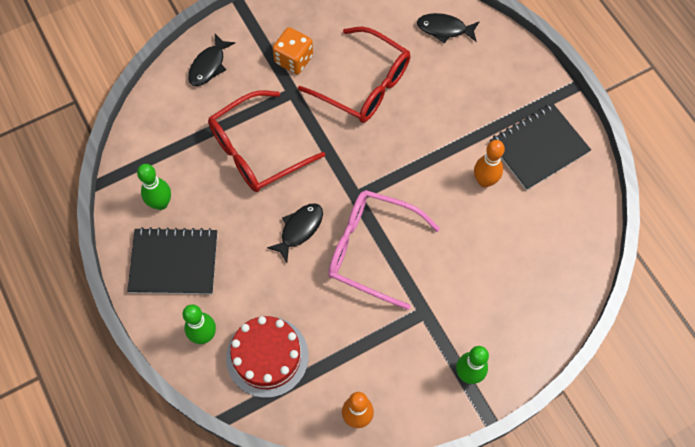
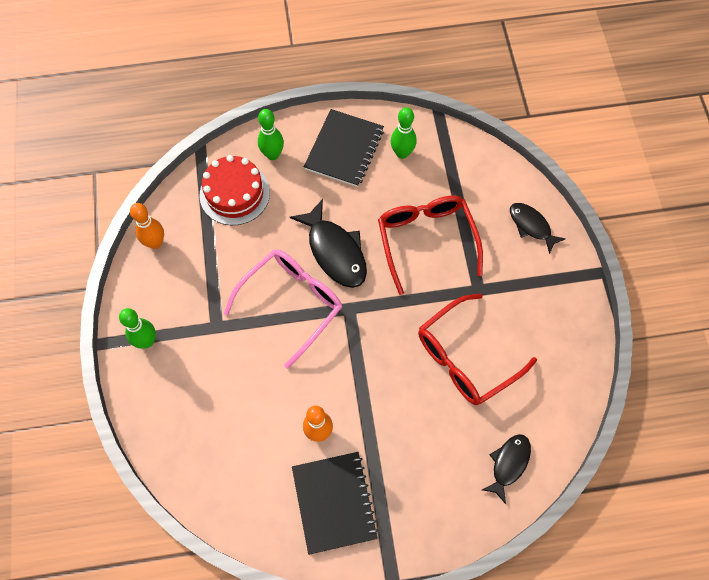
camera: 110 degrees right, 0 degrees up
(294, 59) = (515, 302): orange dice -> none
(299, 229) = (335, 251): black fish -> black fish, size x1.61

